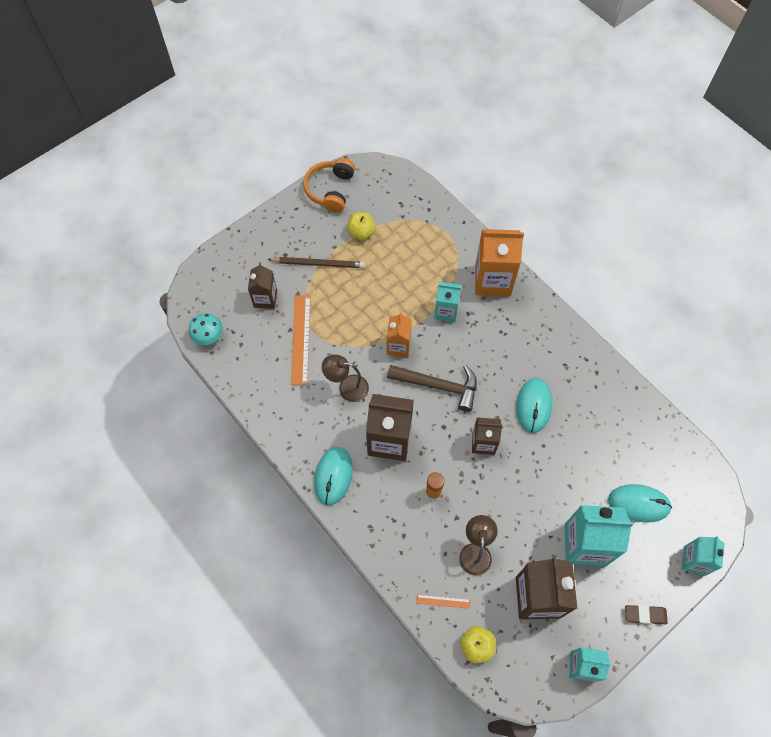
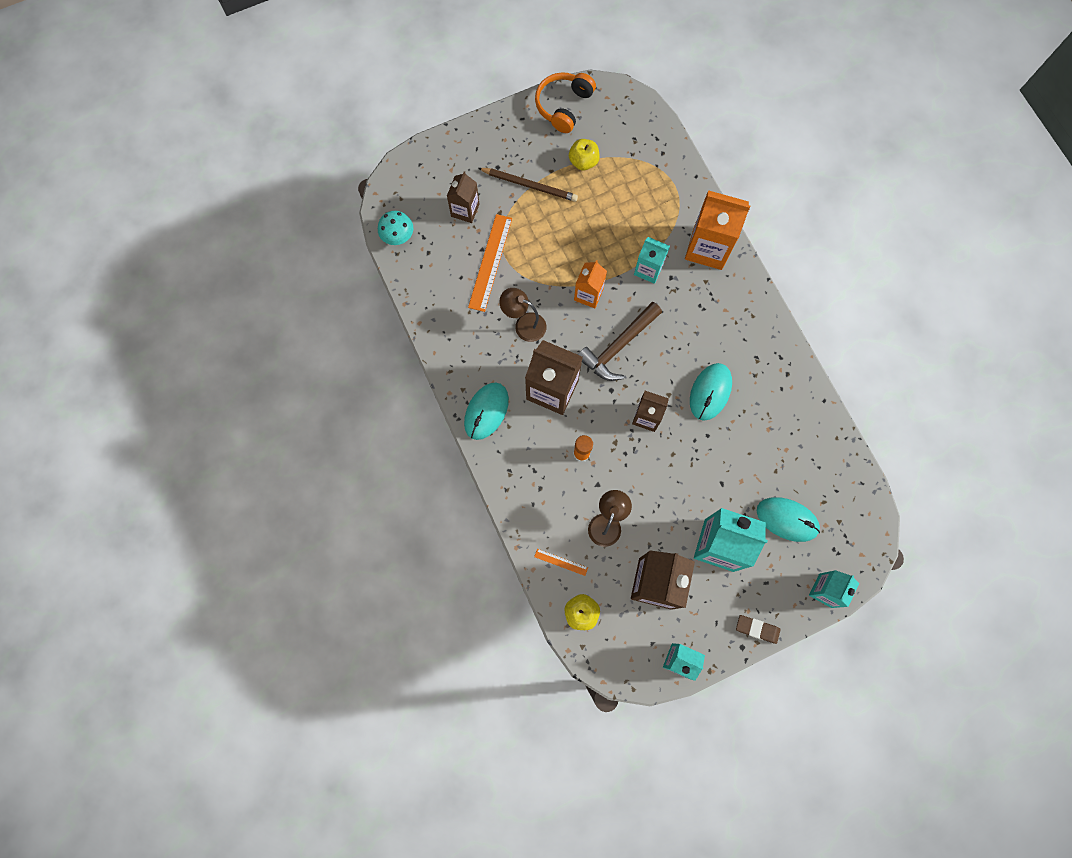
camera: 15 degrees right, 10 degrees up
(439, 386) = (618, 347): brown hammer -> brown hammer turned 105 degrees clockwise

